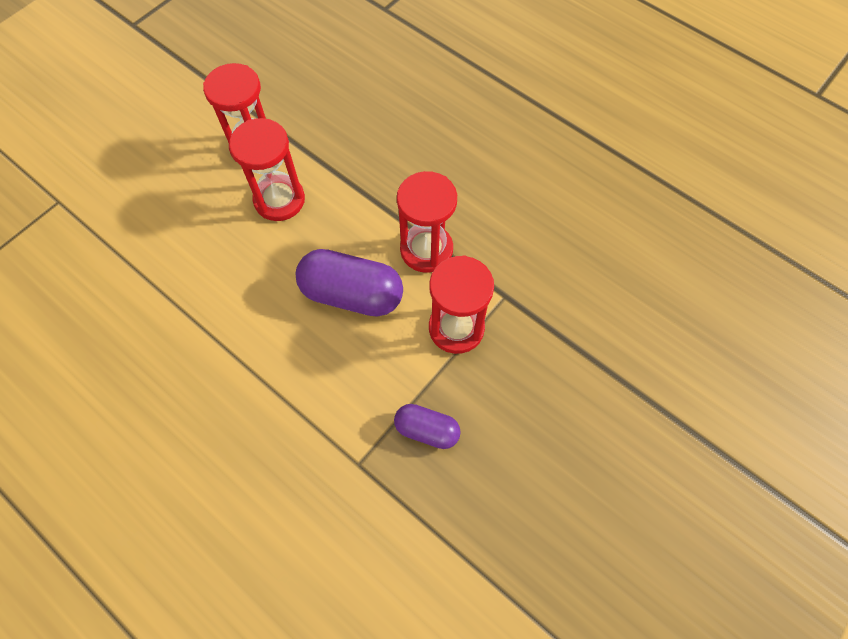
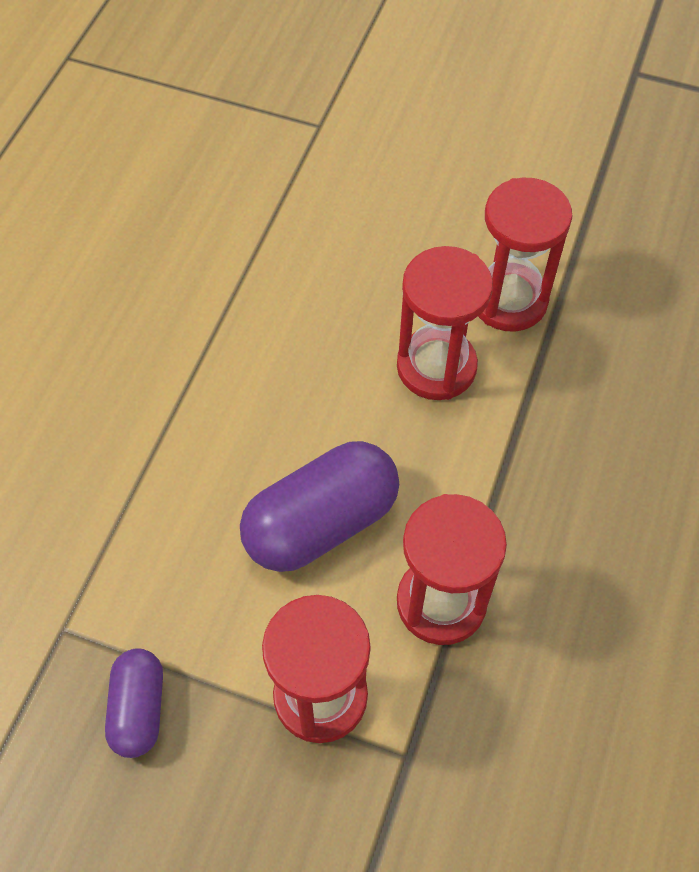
camera: 70 degrees right, 5 degrees down
(352, 294) = (321, 522): purple capsule -> purple capsule turned 60 degrees clockwise

